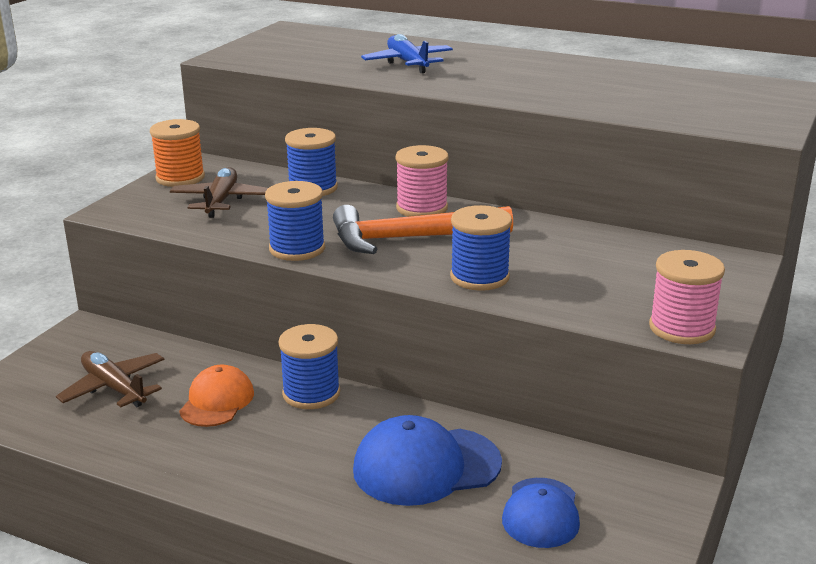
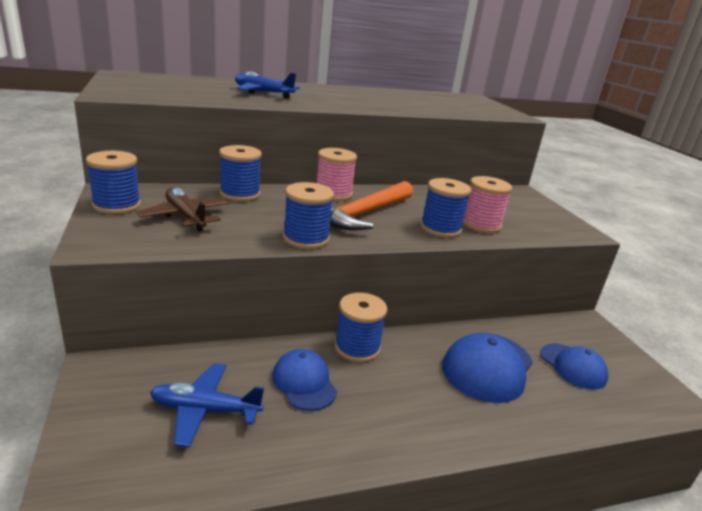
camera: 45 degrees left, 0 degrees up
(114, 388) = (205, 410): brown plane -> blue plane
(180, 178) = (117, 205): orange spool -> blue spool
(217, 401) = (304, 382): orange cap -> blue cap
(682, 328) = (568, 231): pink spool -> pink spool (481, 225)

